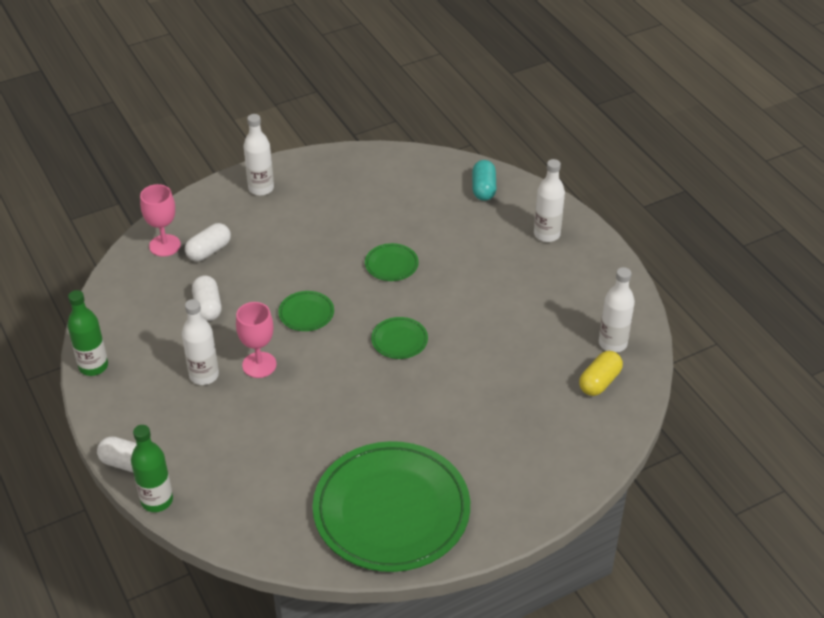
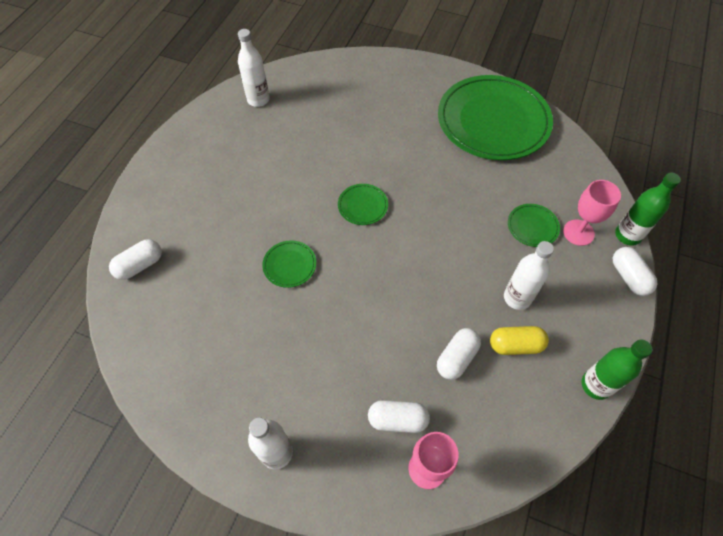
camera: 130 degrees left, 15 degrees up
(259, 365) = (471, 271): pink goblet -> pink goblet (578, 232)
(306, 313) = (394, 282): green plate -> green plate (532, 226)
(483, 189) = (140, 265): turquoise capsule -> white capsule
(547, 234) = (170, 191): white bottle -> none
(599, 382) = (298, 89): yellow capsule -> yellow capsule (515, 345)

